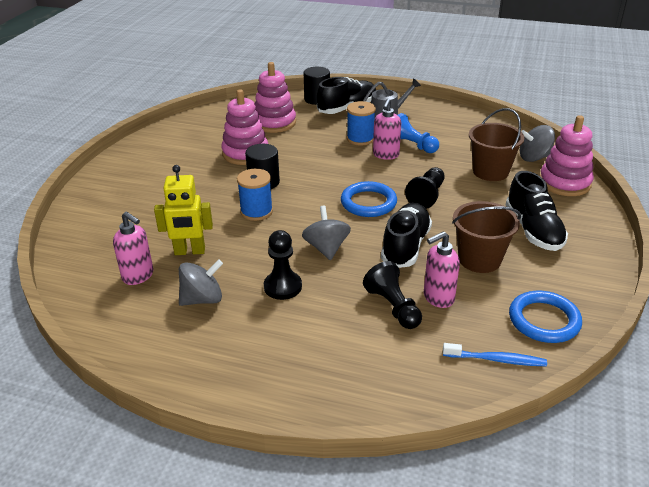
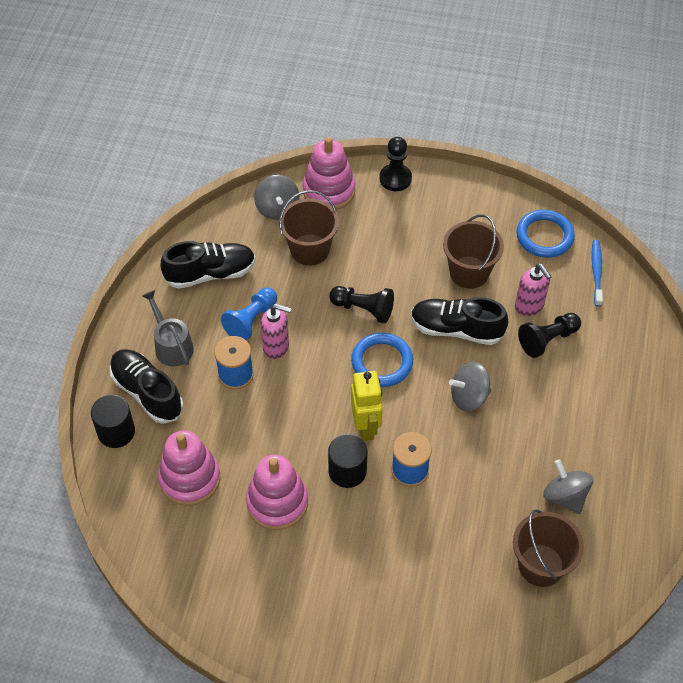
camera: 95 degrees left, 20 degrees up
(138, 276) = (541, 565): pink soap dispenser -> brown bucket
(189, 251) = (492, 524): yellow robot -> yellow robot (366, 427)
(283, 287) = (535, 429): black pawn -> black pawn (395, 178)
(533, 230) = (417, 227): black shoe -> black shoe (210, 273)

